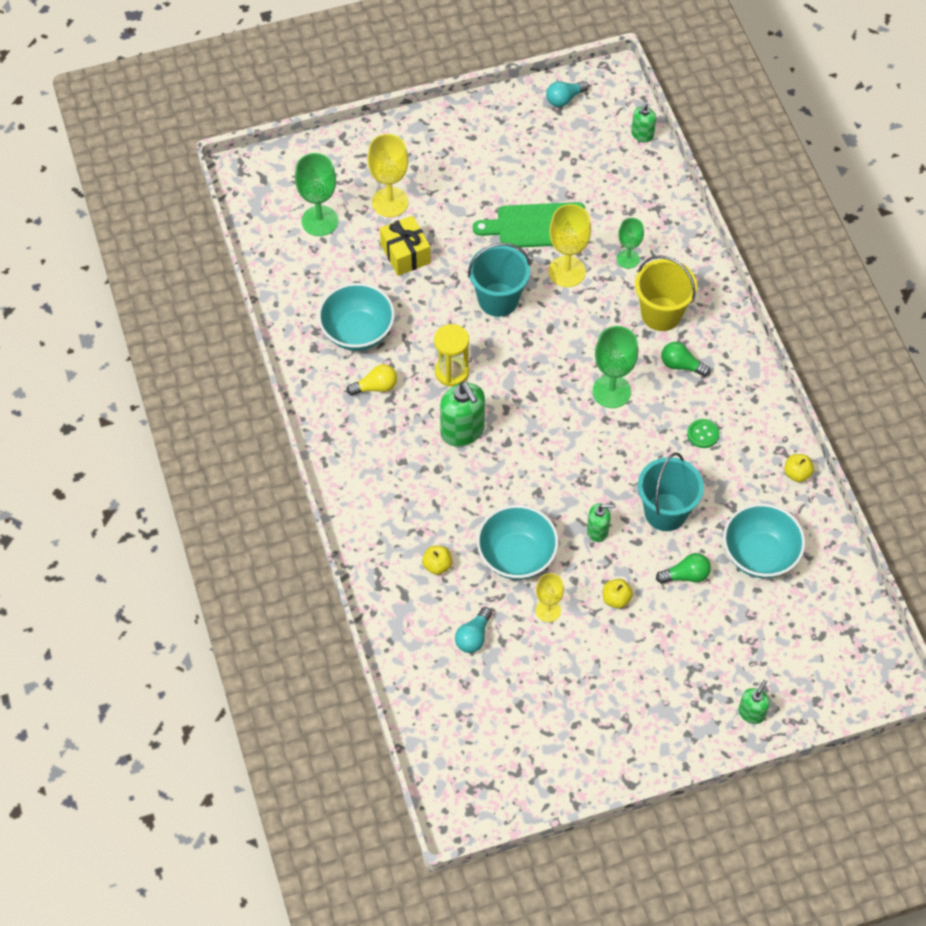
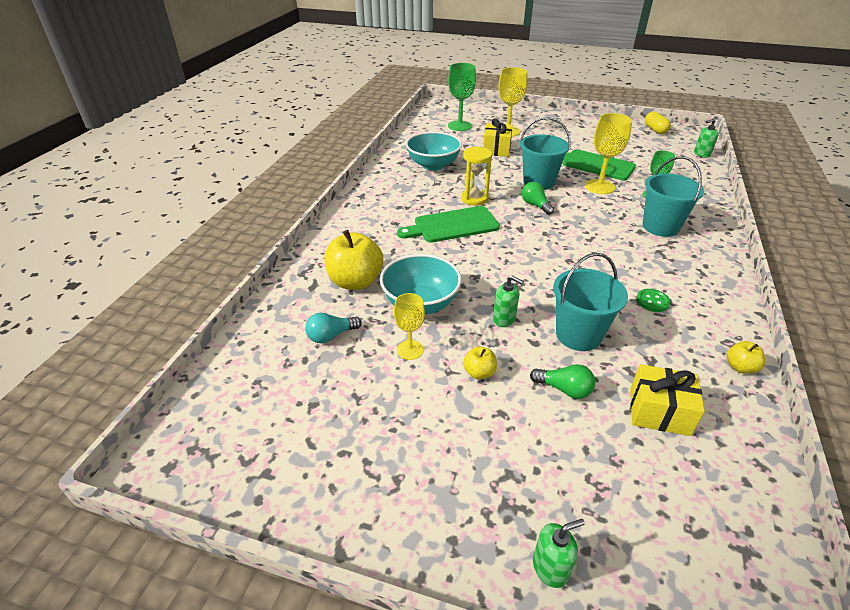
camera: 35 degrees right, 20 degrees down
(375, 387) = (418, 188): yellow light bulb -> none
(437, 565) = (355, 281): yellow apple -> yellow apple, size x2.08
(462, 431) = (452, 225): green soap dispenser -> green cutting board
(564, 99) = (655, 130): turquoise light bulb -> yellow capsule
(611, 391) = (586, 248): green goblet -> none
(661, 314) = (660, 227): yellow bucket -> turquoise bucket
(681, 365) = (659, 257): green light bulb -> green light bulb (535, 205)
(759, 555) = (659, 411): turquoise bowl -> yellow gift

